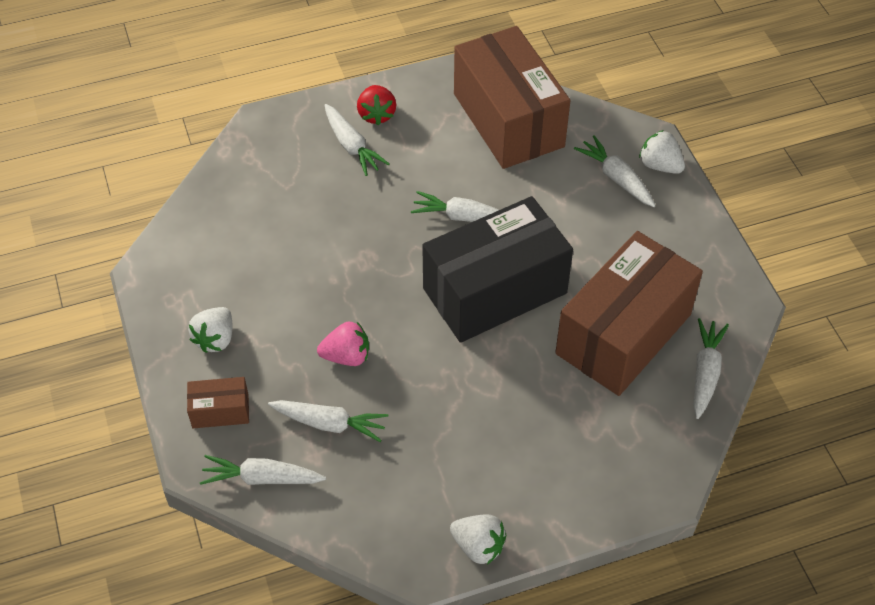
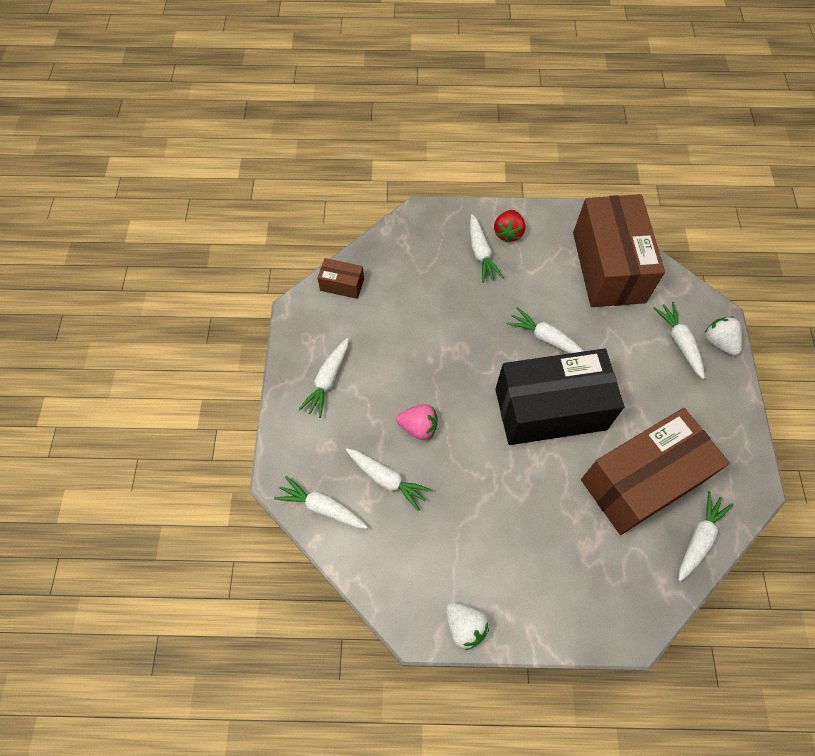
camera: 20 degrees right, 10 degrees up
(215, 339) = (327, 380): white strawberry -> white carrot
(220, 411) = (311, 441): brown box -> brown box (342, 285)

